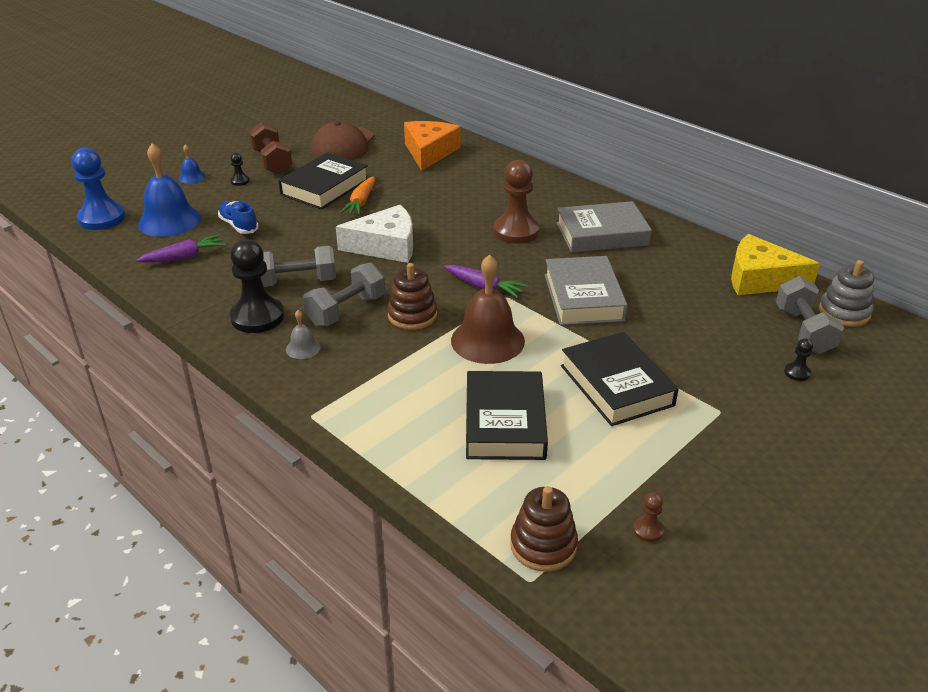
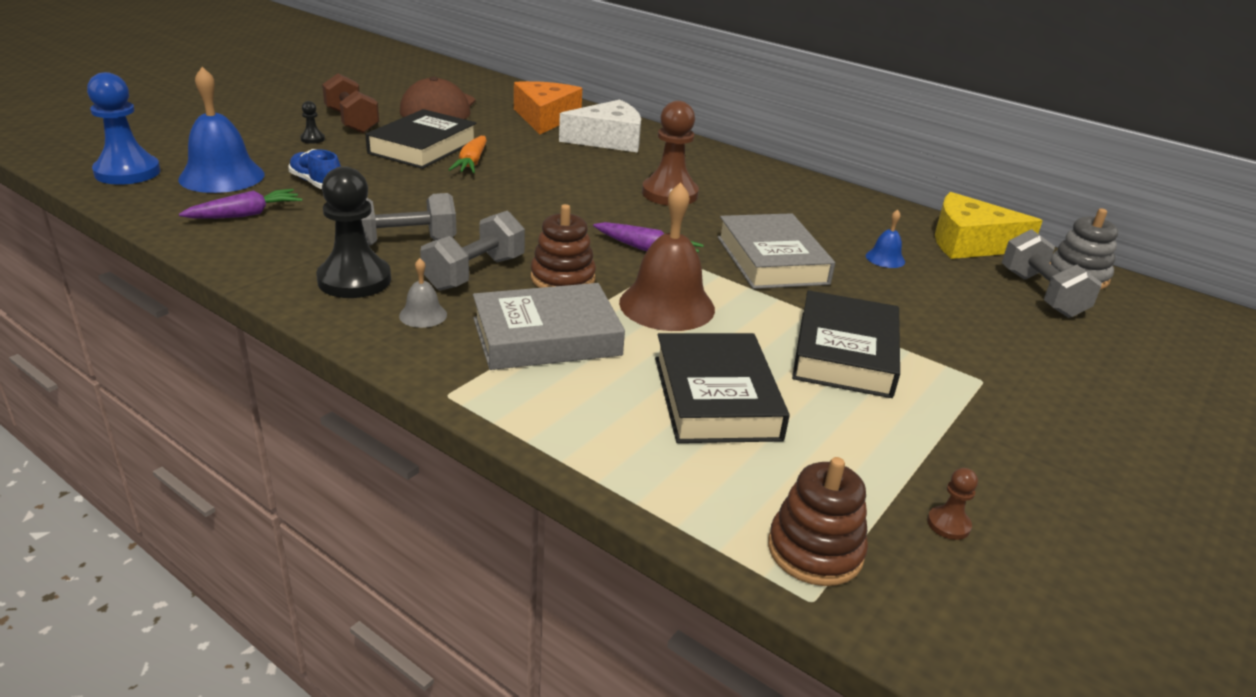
camera: 10 degrees left, 5 degrees down
(191, 177) = (248, 134): blue bell -> blue bell (885, 258)
(386, 246) = (512, 206): white cheese -> white cheese (608, 140)
(602, 234) = (772, 198): grey book -> grey book (546, 336)
(616, 385) = (844, 353): black book -> black book turned 45 degrees clockwise
(797, 372) = (1053, 337): black pawn -> none

